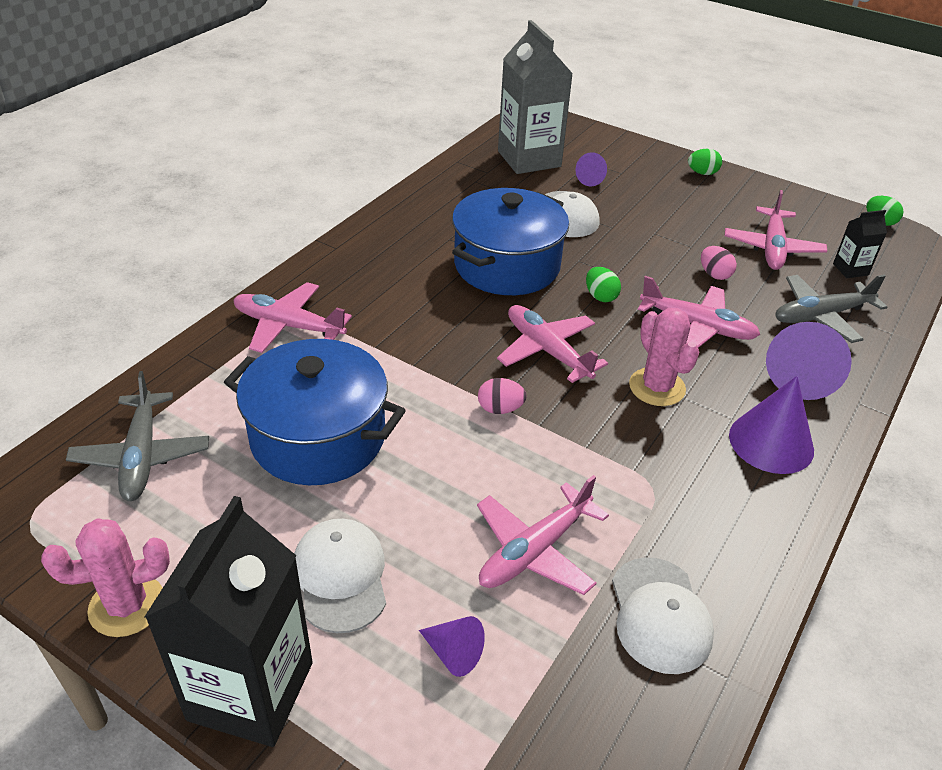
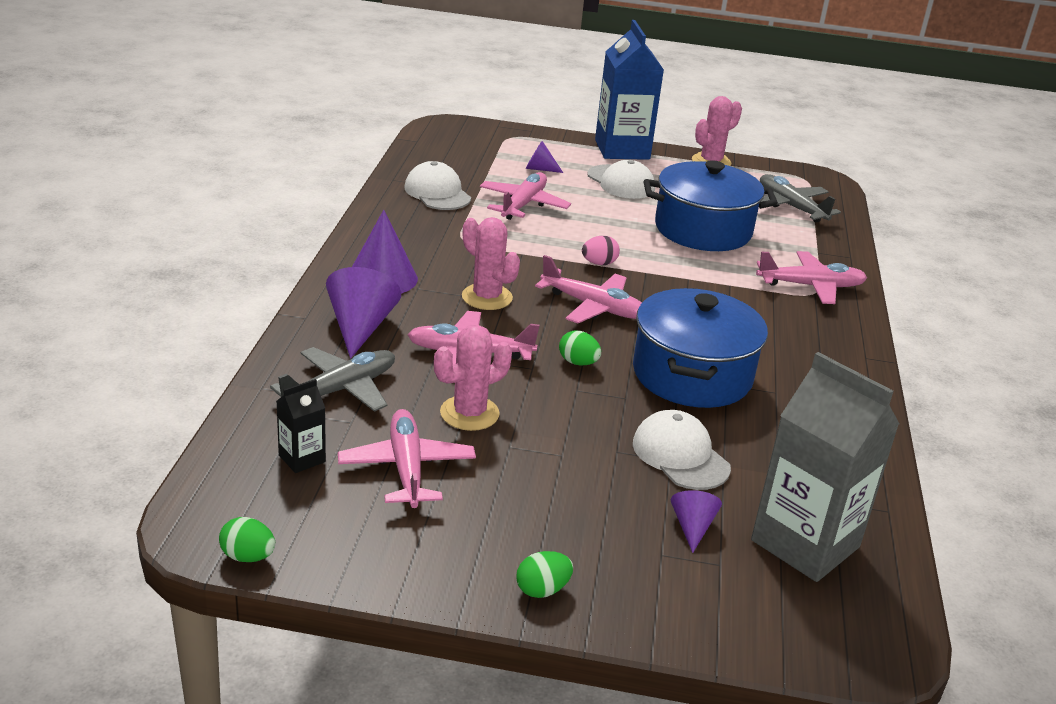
camera: 155 degrees right, 10 degrees down
(251, 691) = (622, 149): black carton -> blue carton
(714, 274) = (469, 413): pink egg -> pink cactus

